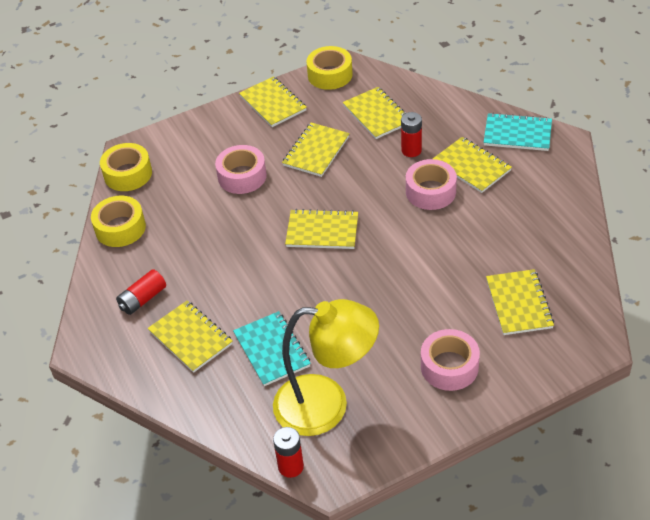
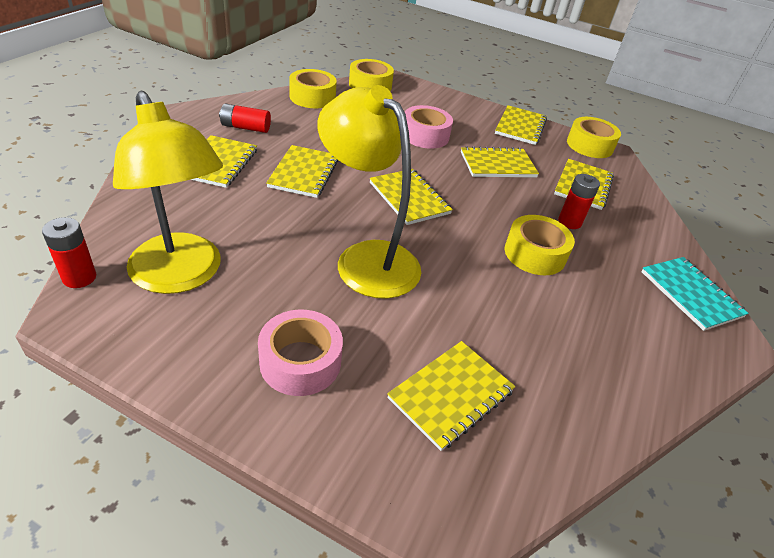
camera: 45 degrees right, 5 degrees down
(271, 350) = (235, 214): turquoise notebook -> none
(375, 290) = (367, 258): none -> yellow lamp
(430, 191) = (534, 254): pink tape -> yellow tape
(471, 166) = (602, 273): yellow notebook -> yellow notebook (304, 173)

